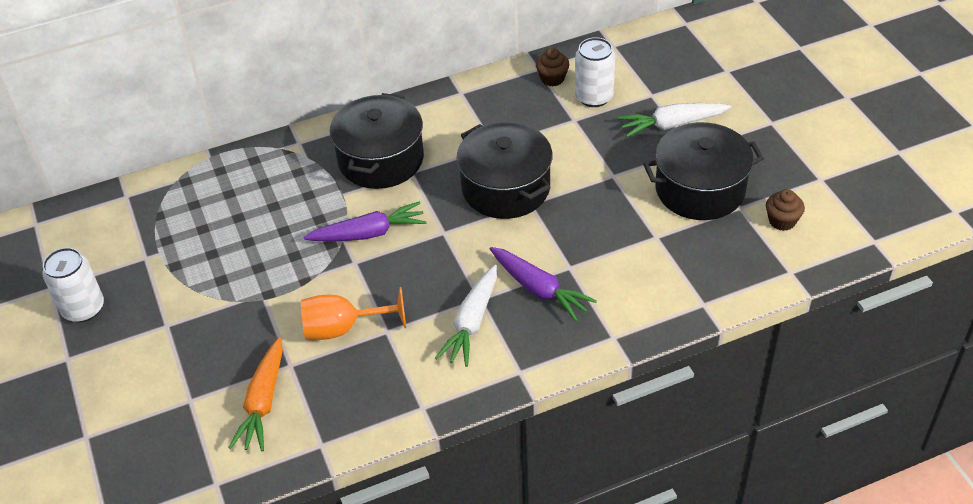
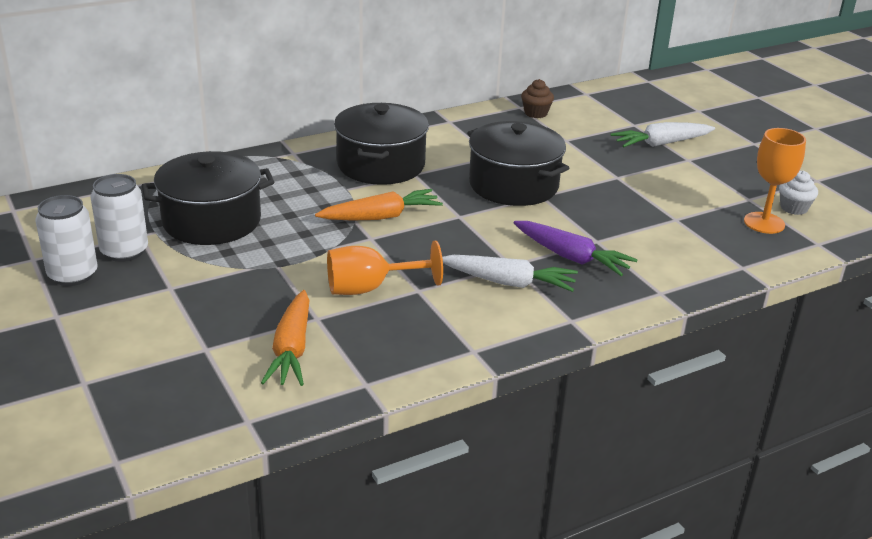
camera: 10 degrees left, 15 degrees down
(368, 233) = (381, 217): purple carrot -> orange carrot
(472, 322) = (508, 282): white carrot -> white carrot turned 90 degrees counterclockwise
(594, 97) = (579, 125): white can -> white can (124, 251)
(700, 189) = (705, 186): black pot -> black pot (212, 221)
(744, 242) = (764, 223): none -> orange goblet
(782, 221) = (793, 208): brown cupcake -> white cupcake

